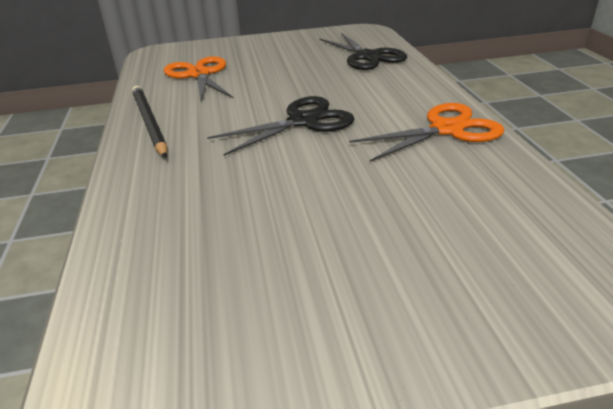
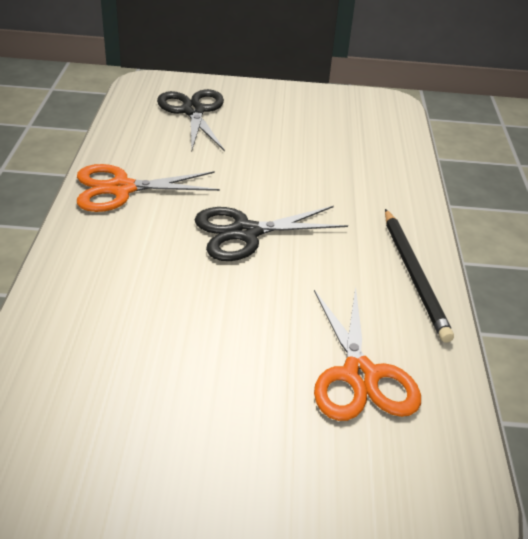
camera: 170 degrees left, 5 degrees up
(367, 57) = (77, 349): black scissors -> black scissors (193, 111)

